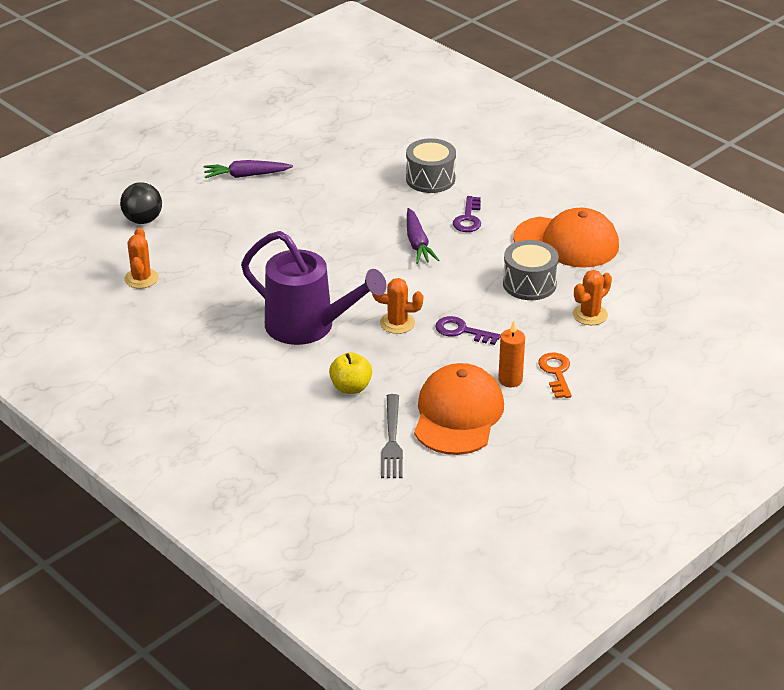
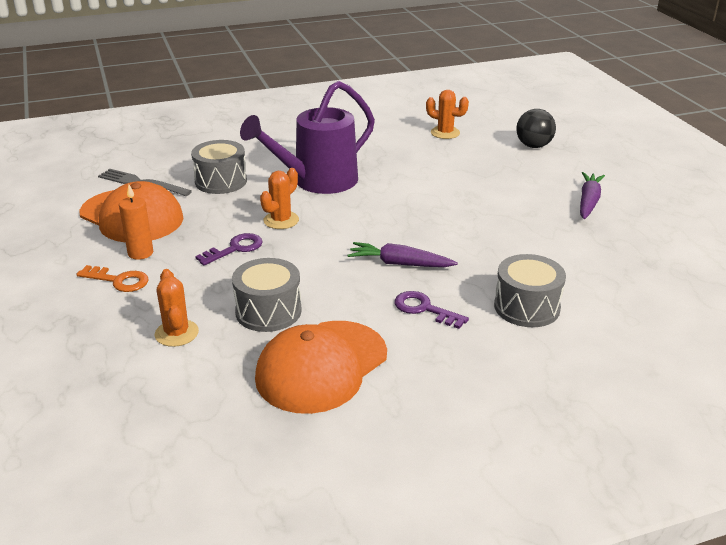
camera: 115 degrees right, 5 degrees down
(351, 387) = (221, 181): yellow apple -> grey drum

